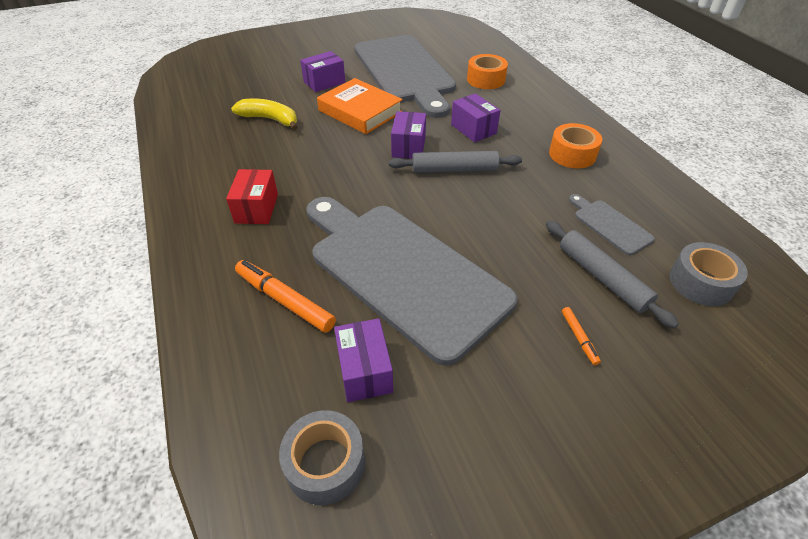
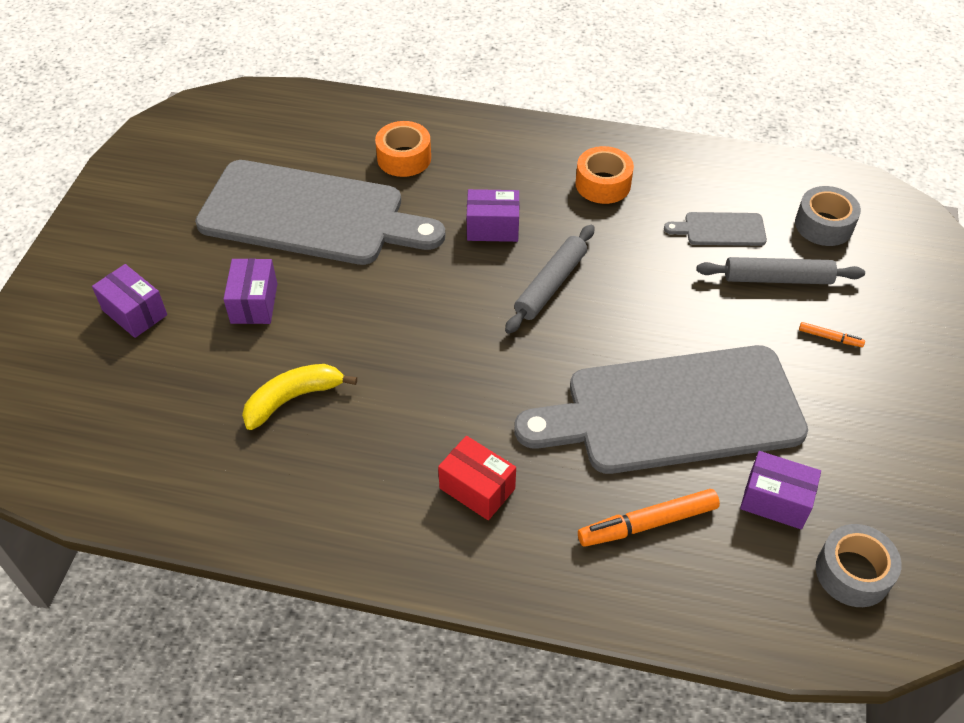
camera: 55 degrees left, 5 degrees up
(360, 111) = (361, 303): orange book -> none
(408, 147) = (477, 299): purple box -> purple box (135, 312)

